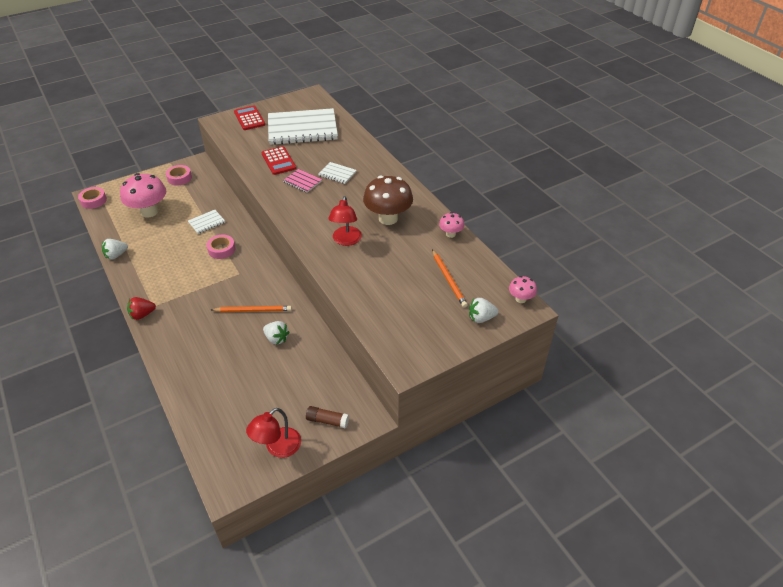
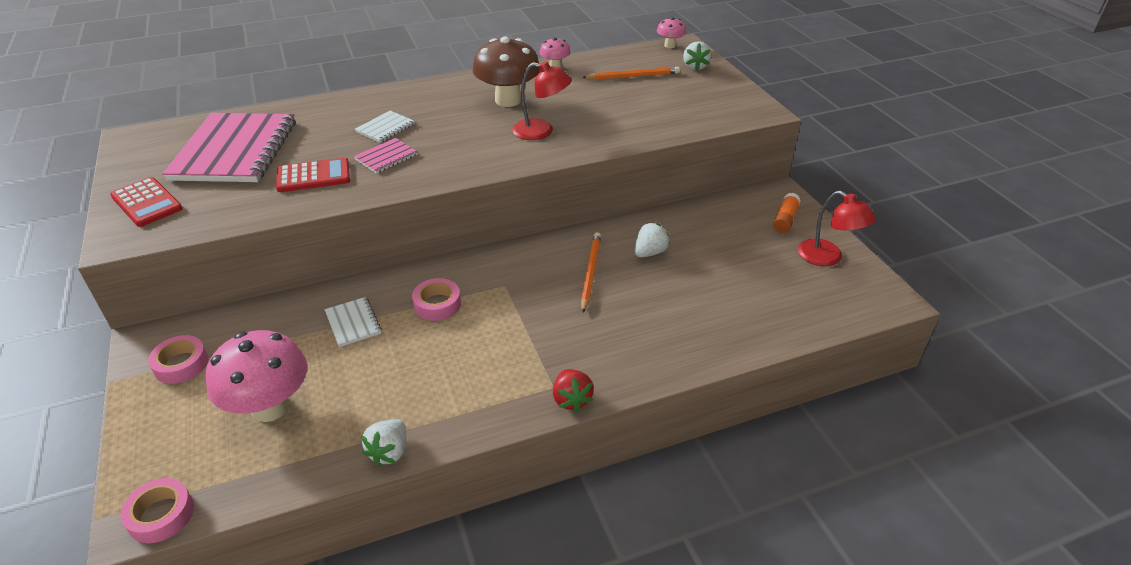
camera: 80 degrees left, 5 degrees down
(116, 255) = (389, 452): white strawberry -> white strawberry turned 45 degrees clockwise
(249, 118) = (147, 203): red calculator -> red calculator turned 120 degrees counterclockwise
(302, 129) = (235, 150): white notebook -> pink notebook
(327, 421) = (785, 219): brown glue stick -> orange glue stick

